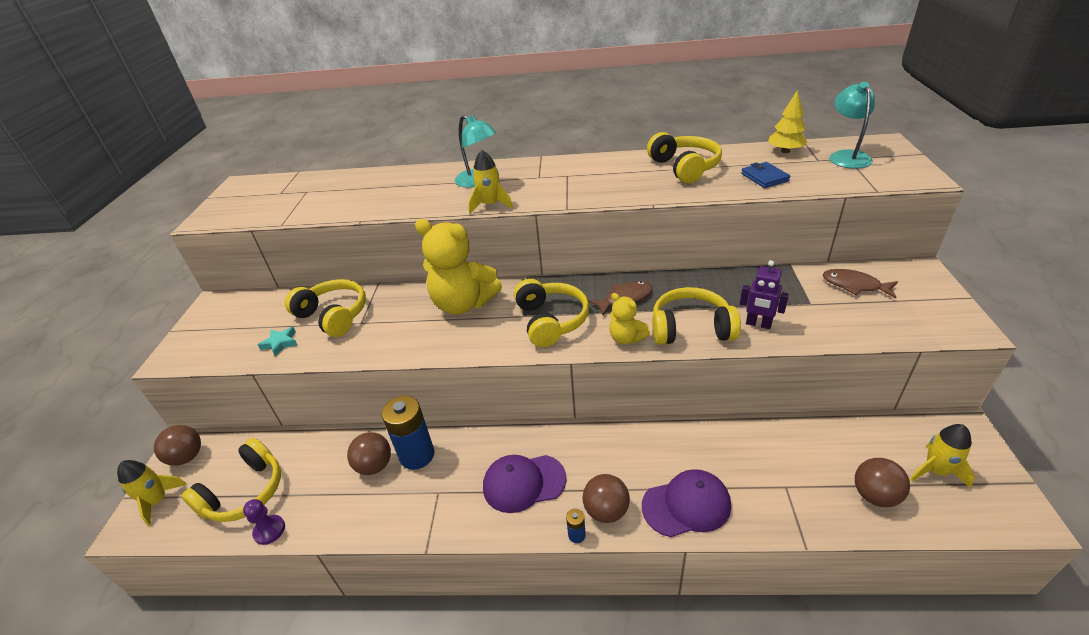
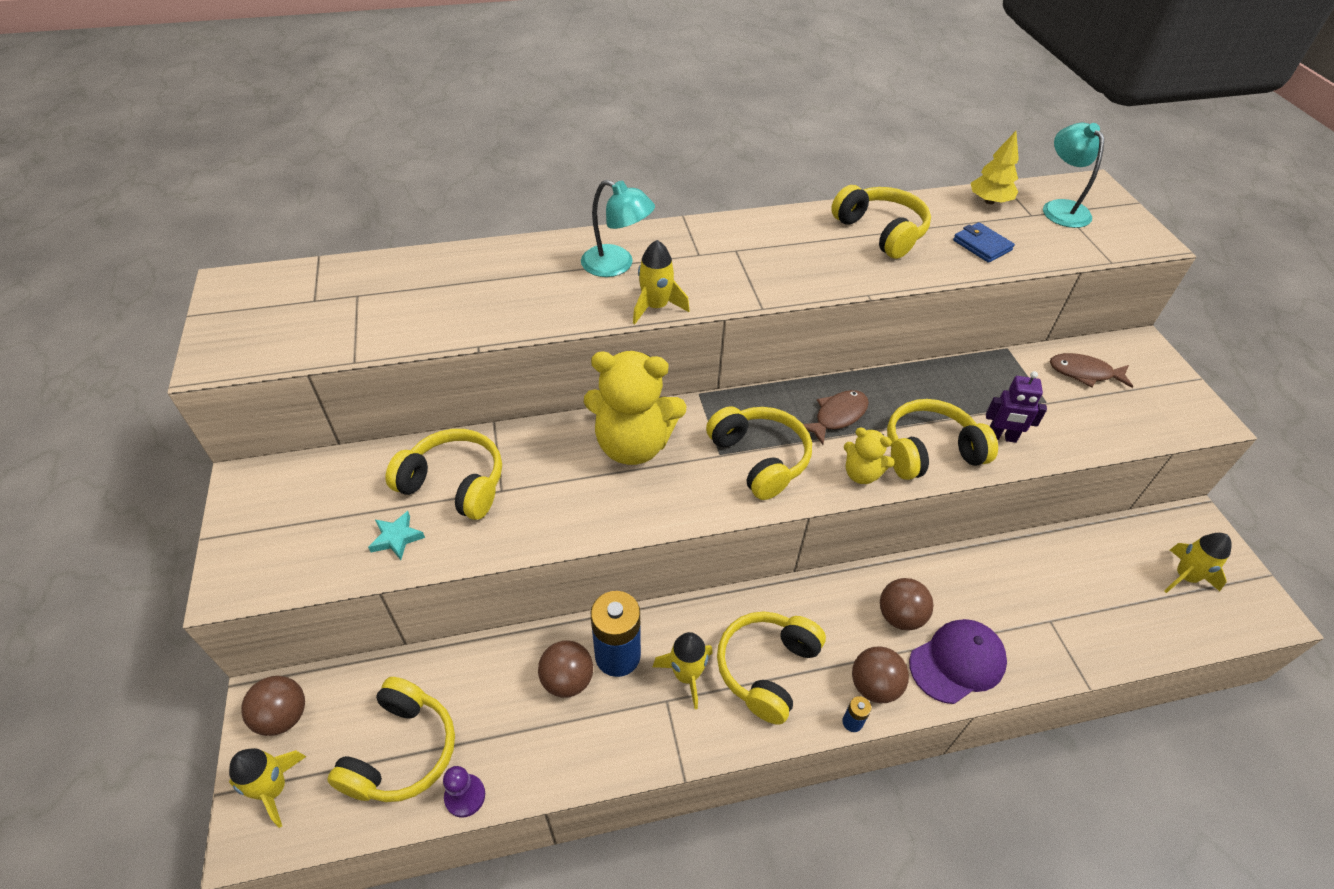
camera: 20 degrees left, 10 degrees up
(460, 477) = (686, 675): none -> yellow rocket
(523, 483) = (766, 669): purple cap -> yellow headphones
(874, 495) = (1137, 615): brown ball -> brown ball (900, 616)

